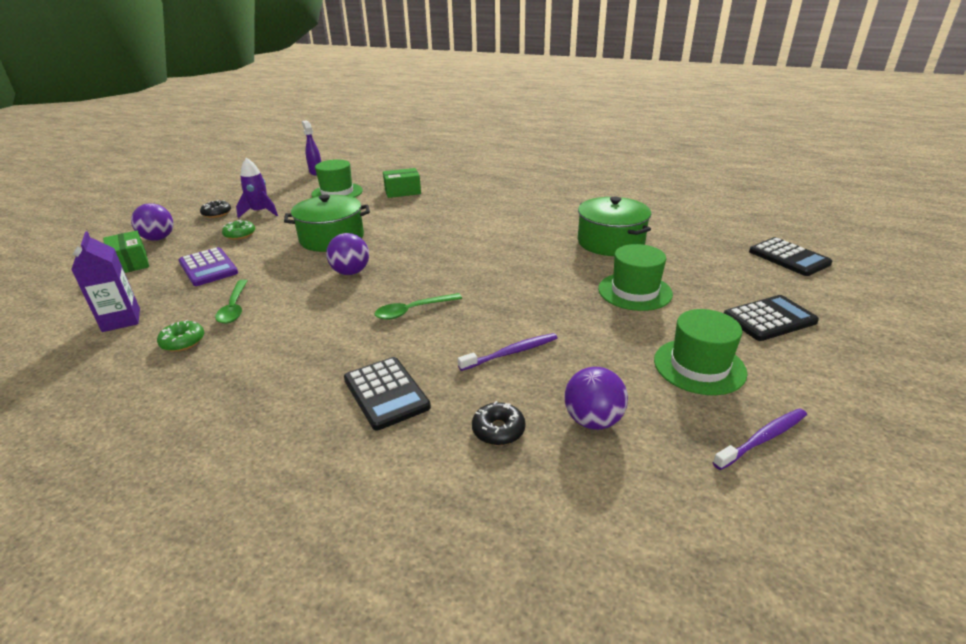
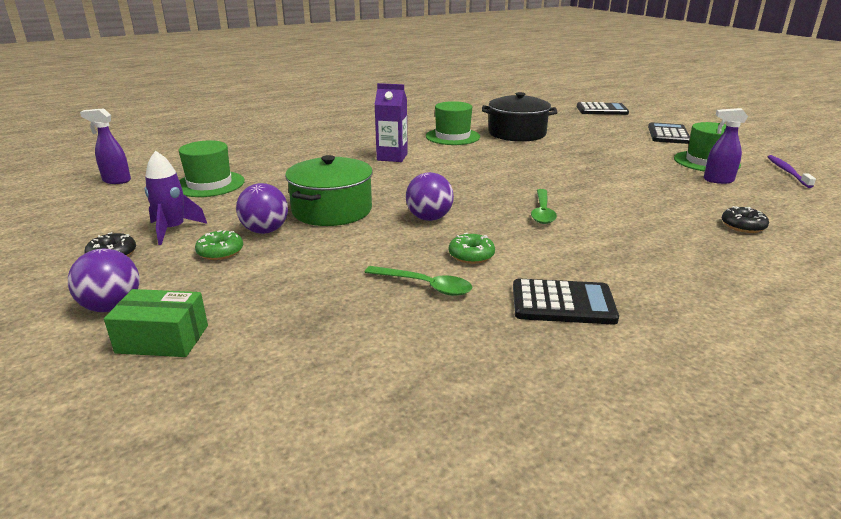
camera: 55 degrees left, 5 degrees down
(121, 320) = (354, 365): purple carton -> purple carton (392, 157)
(183, 342) = (471, 327): green donut -> green donut (471, 255)
(208, 268) = (287, 285): purple calculator -> none
(386, 393) = (668, 249): black calculator -> black calculator (563, 303)
(402, 191) = (278, 160): green box -> none
(511, 352) = (645, 198): purple toothbrush -> none
(593, 420) = (747, 200): purple ball -> purple ball (265, 231)
(610, 242) = (517, 133): green pot -> black pot
(634, 291) = (599, 148): green hat -> green hat (452, 136)
(637, 387) = (717, 180): none -> purple spray bottle

